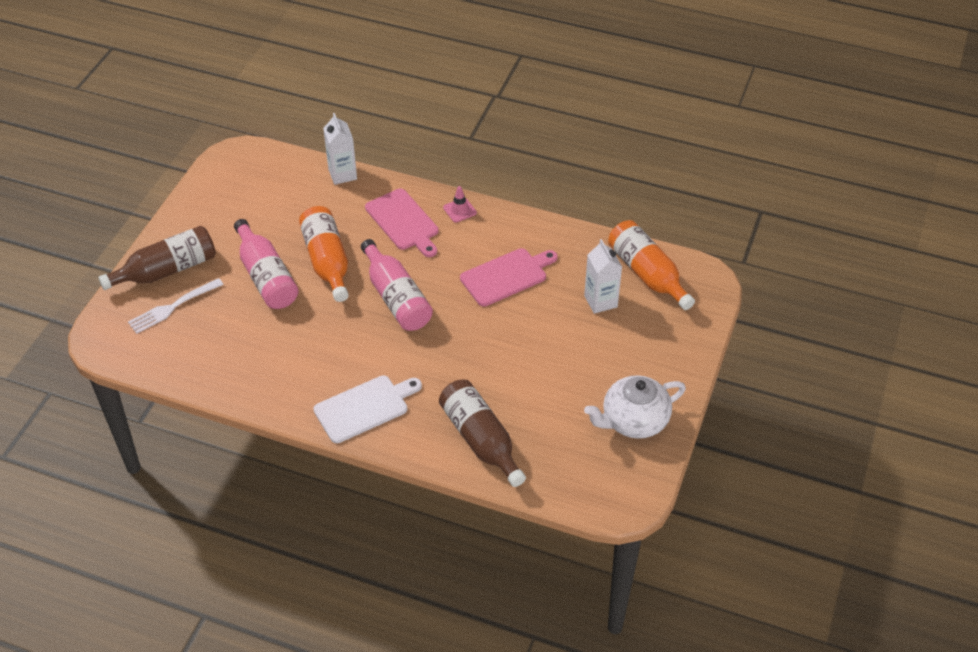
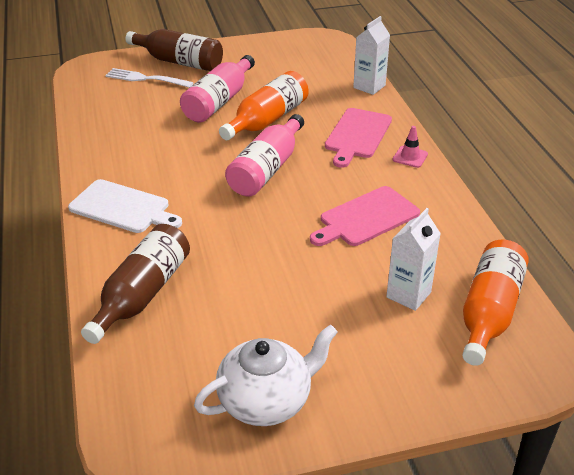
camera: 55 degrees right, 10 degrees down
(506, 276) = (366, 218): pink cutting board -> pink cutting board turned 120 degrees clockwise
(633, 421) = (266, 400): white teapot -> white teapot turned 120 degrees clockwise

